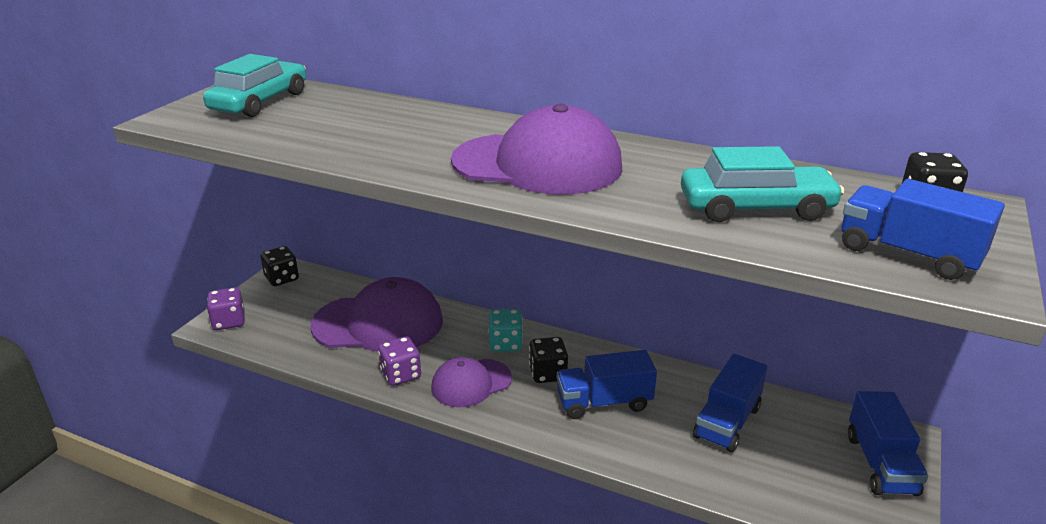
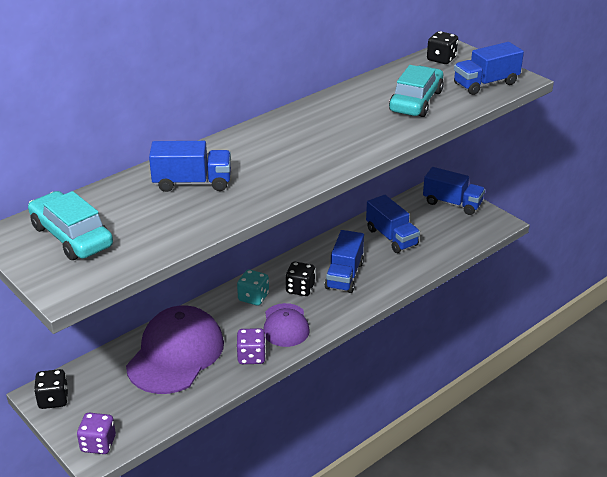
camera: 65 degrees left, 5 degrees up
(396, 125) = (192, 183): none -> blue truck
(538, 164) = (309, 146): purple cap -> none

